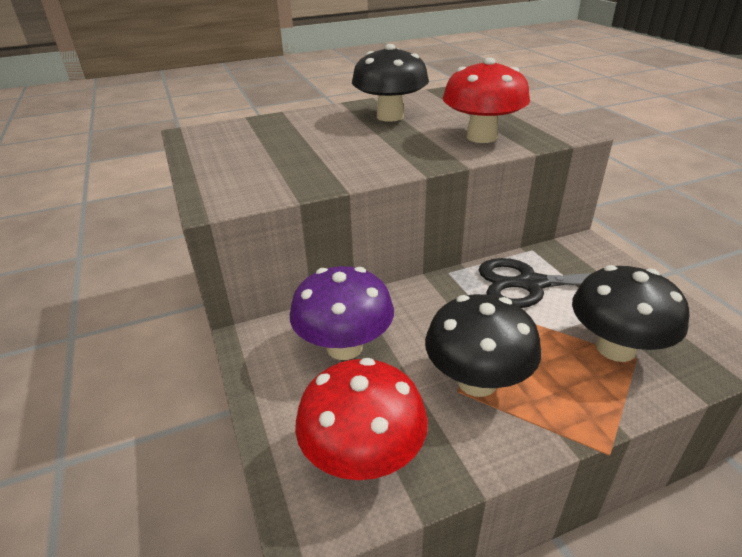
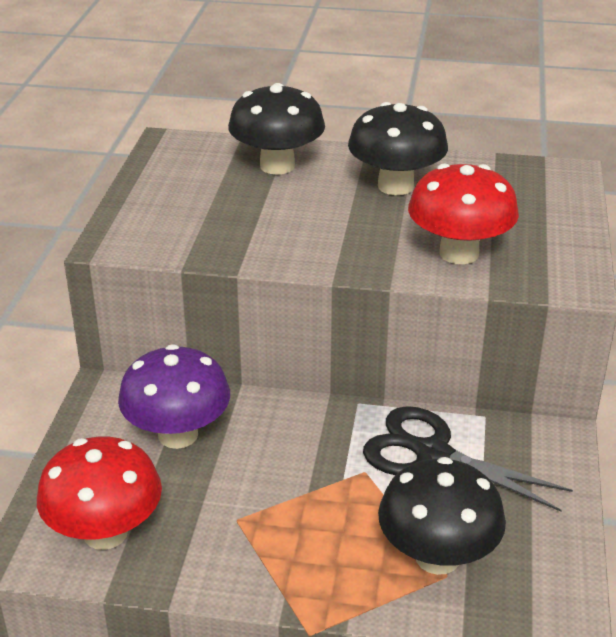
camera: 30 degrees right, 0 degrees up
(477, 381) = (263, 520): black mushroom -> black mushroom (277, 165)

